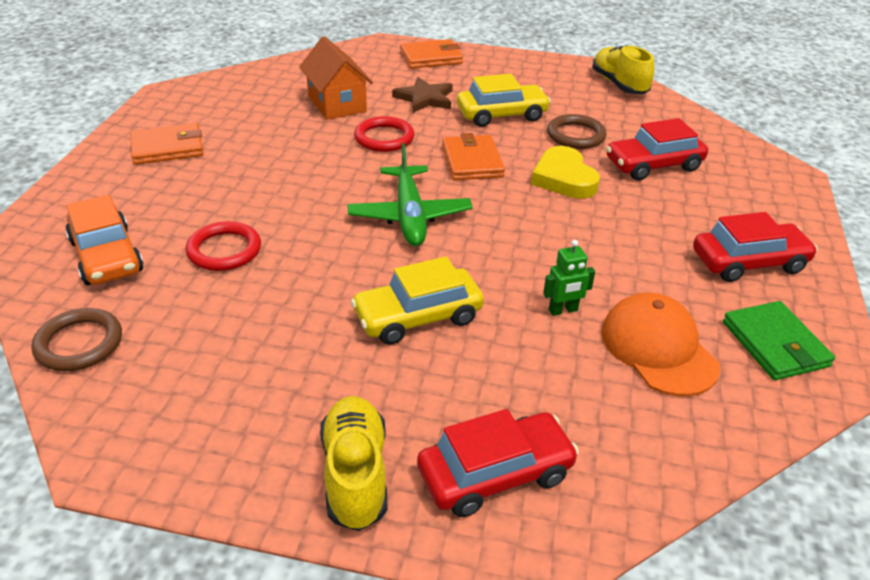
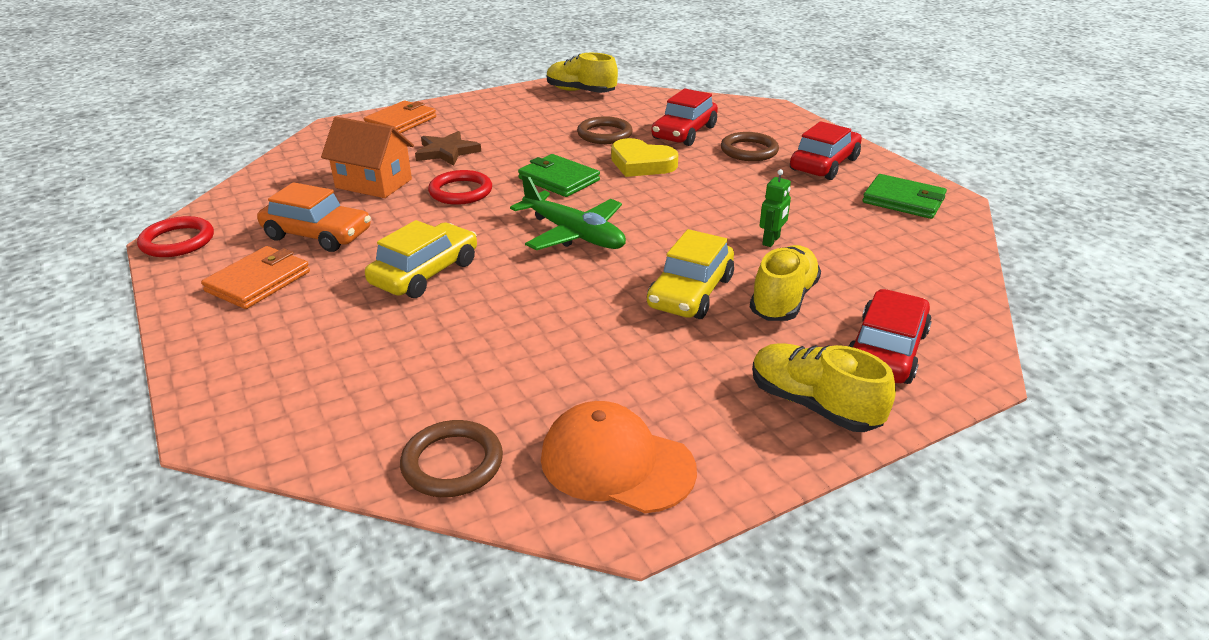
camera: 40 degrees left, 5 degrees down
(106, 256) = (354, 389): orange car -> orange car (317, 235)
(224, 250) = (462, 328): red ring -> red ring (177, 241)
(472, 161) = (559, 179): orange wallet -> green wallet
(482, 370) = (783, 300): none -> yellow shoe
(501, 115) = (528, 141): yellow car -> yellow car (425, 273)
(658, 348) = (854, 233): orange cap -> orange cap (616, 463)
(690, 211) = (749, 150): none -> brown ring

